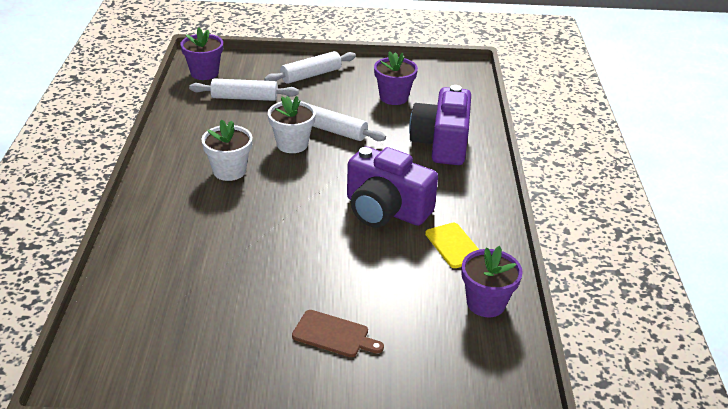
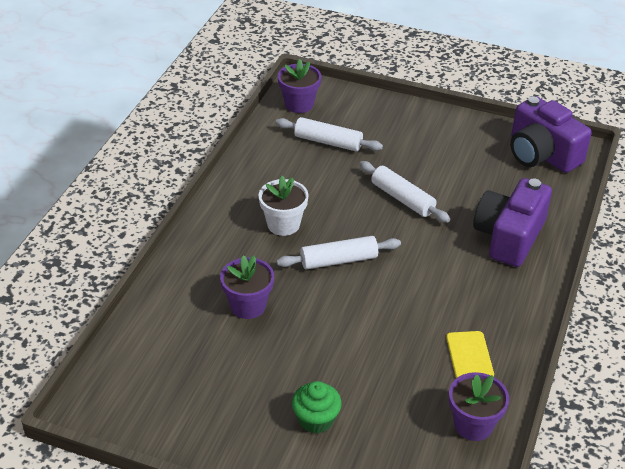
camera: 20 degrees right, 5 degrees up
(292, 144) = (355, 206): white flower pot -> none
(311, 75) = (406, 126): white rolling pin -> white rolling pin (338, 260)
(334, 335) = (316, 419): brown cutting board -> green cupcake
(386, 210) = (418, 301): purple camera -> purple camera (541, 154)
(393, 97) = (482, 170): purple flower pot -> purple flower pot (248, 306)

